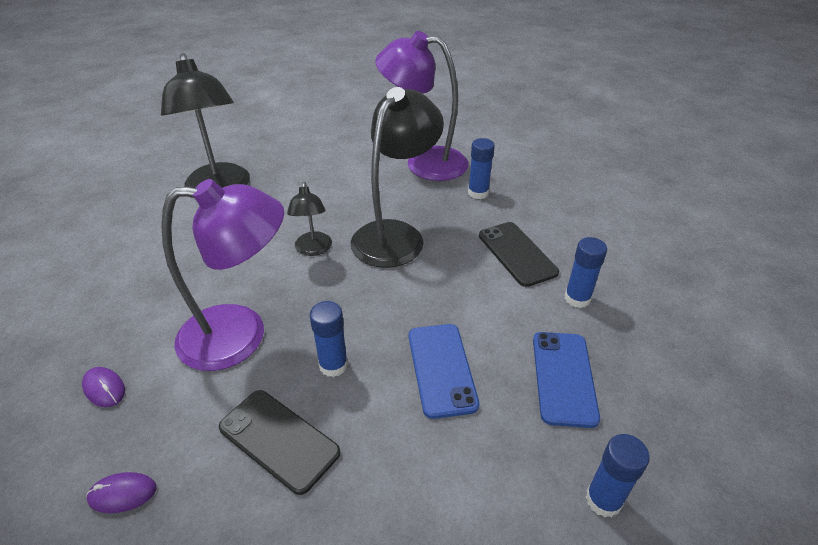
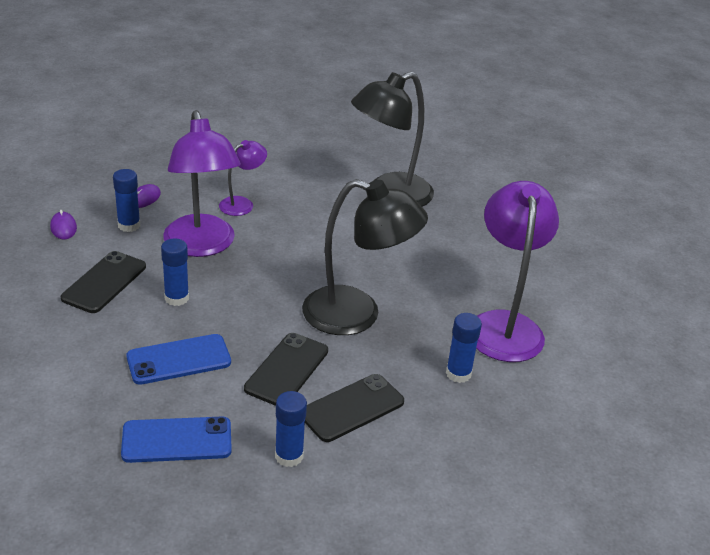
camera: 75 degrees right, 5 degrees down
(173, 293) = (242, 204): none -> purple lamp
(313, 249) = (317, 266): black lamp -> none
(465, 287) = (287, 370): none -> black phone
(603, 500) = (51, 459): blue glue stick -> blue glue stick (129, 225)

